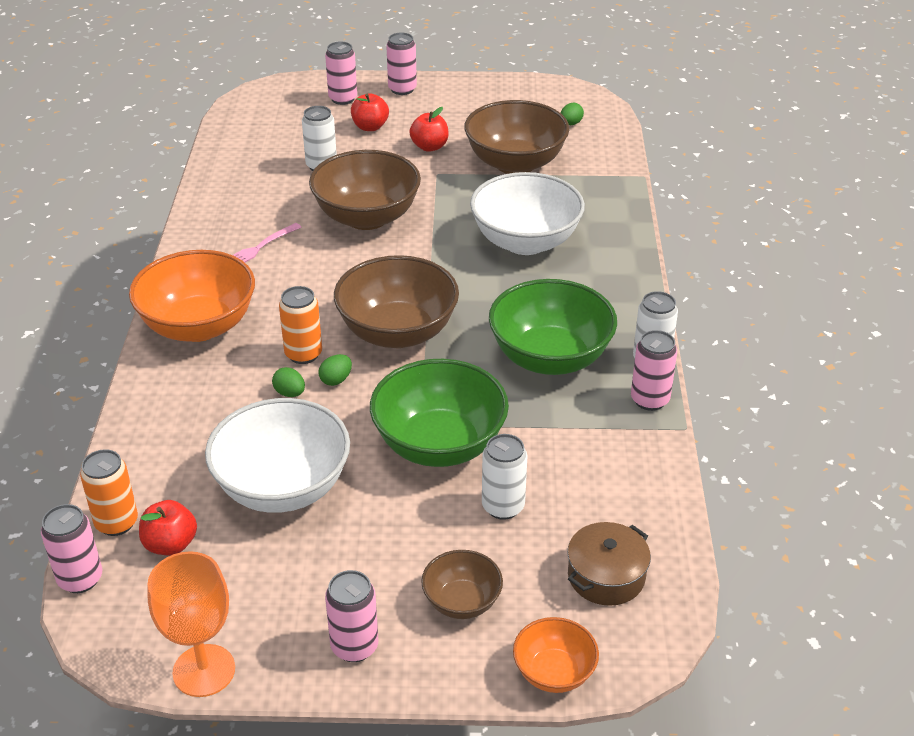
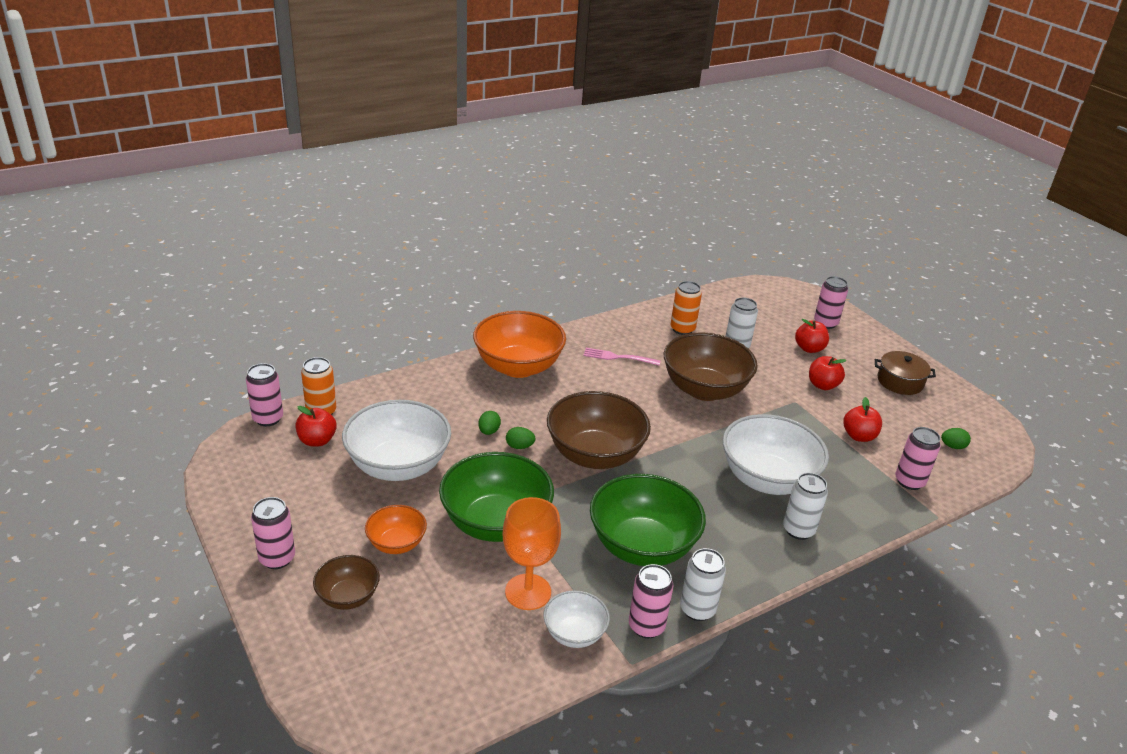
camera: 55 degrees right, 5 degrees down
(204, 670) = (222, 499): orange goblet -> orange goblet (528, 592)
(303, 354) = (532, 421): orange can -> orange can (682, 329)
(402, 89) = (875, 344): pink can -> pink can (909, 481)
(503, 507) = (457, 582): white can -> white can (798, 530)
(515, 163) = (859, 436): brown bowl -> red apple
(554, 672) = (307, 675): orange bowl -> orange bowl (396, 543)
(606, 576) = (424, 671): brown pot -> brown pot (900, 382)
(627, 450) = (574, 633): none -> white bowl

